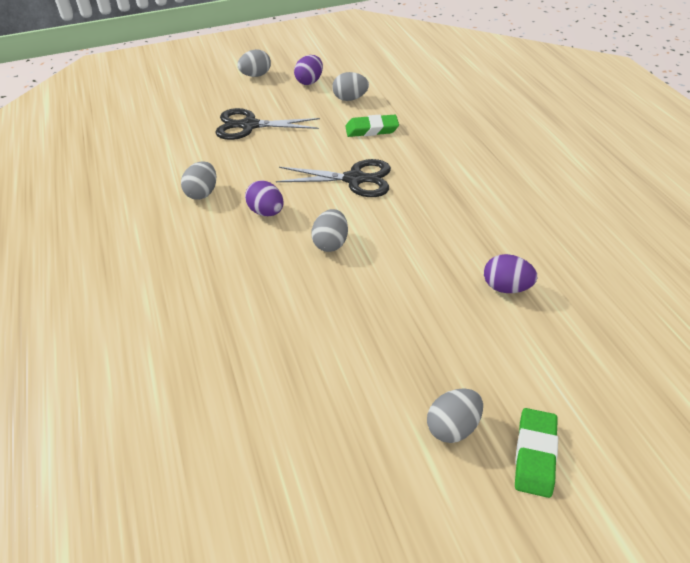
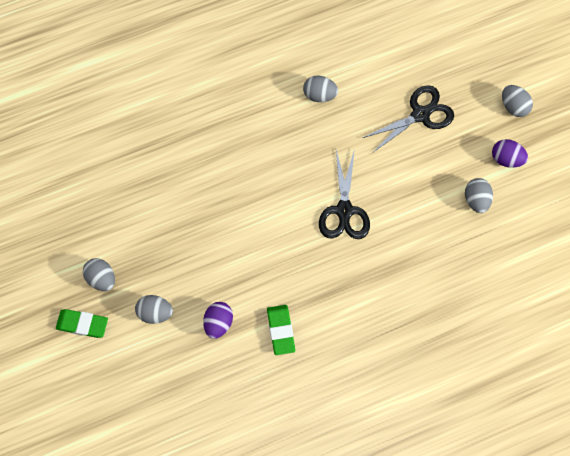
camera: 85 degrees right, 25 degrees up
(249, 125) = (420, 114): black scissors -> black scissors turned 60 degrees clockwise
(266, 212) = (298, 146): purple egg -> none
(330, 243) = (263, 197): grey egg -> grey egg (155, 313)
(371, 129) = (422, 222): green eraser -> green eraser (281, 330)

